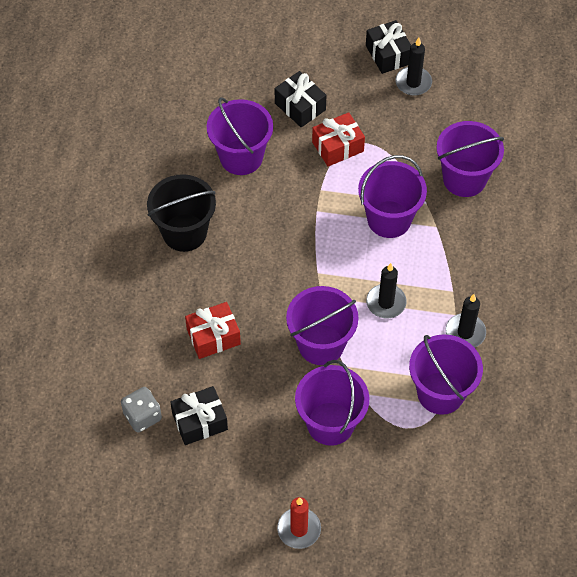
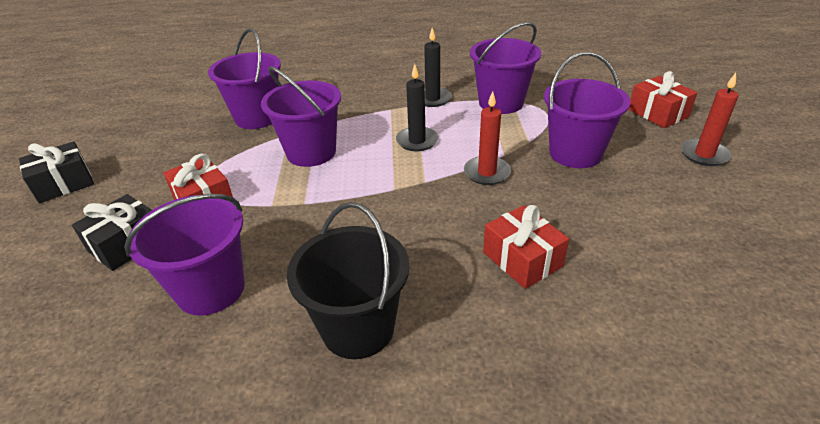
camera: 100 degrees left, 20 degrees down
(142, 416) = (689, 307): grey dice -> none
(200, 421) = (649, 247): black gift -> none
(321, 344) = (487, 173): purple bucket -> red candle
(381, 531) = (658, 113): none -> red gift
(413, 83) = (117, 161): black candle -> none

